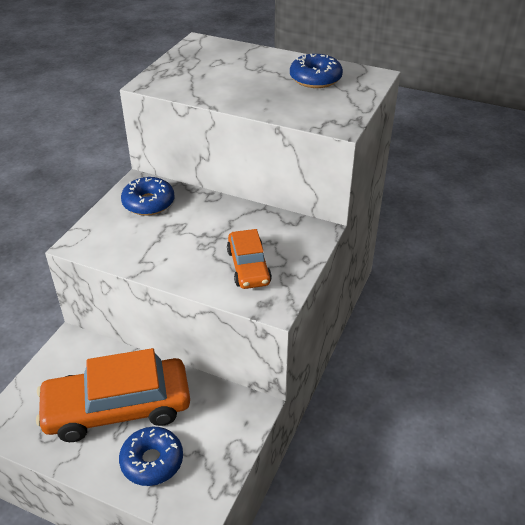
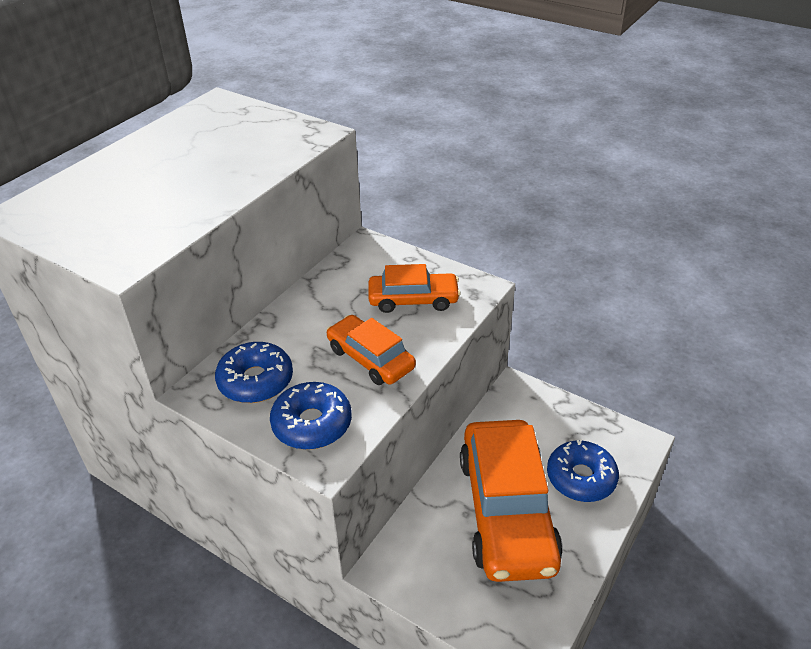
camera: 80 degrees left, 0 degrees up
(174, 252) = (370, 358): none -> orange car
(315, 79) = (201, 135): blue donut -> blue donut (312, 424)

